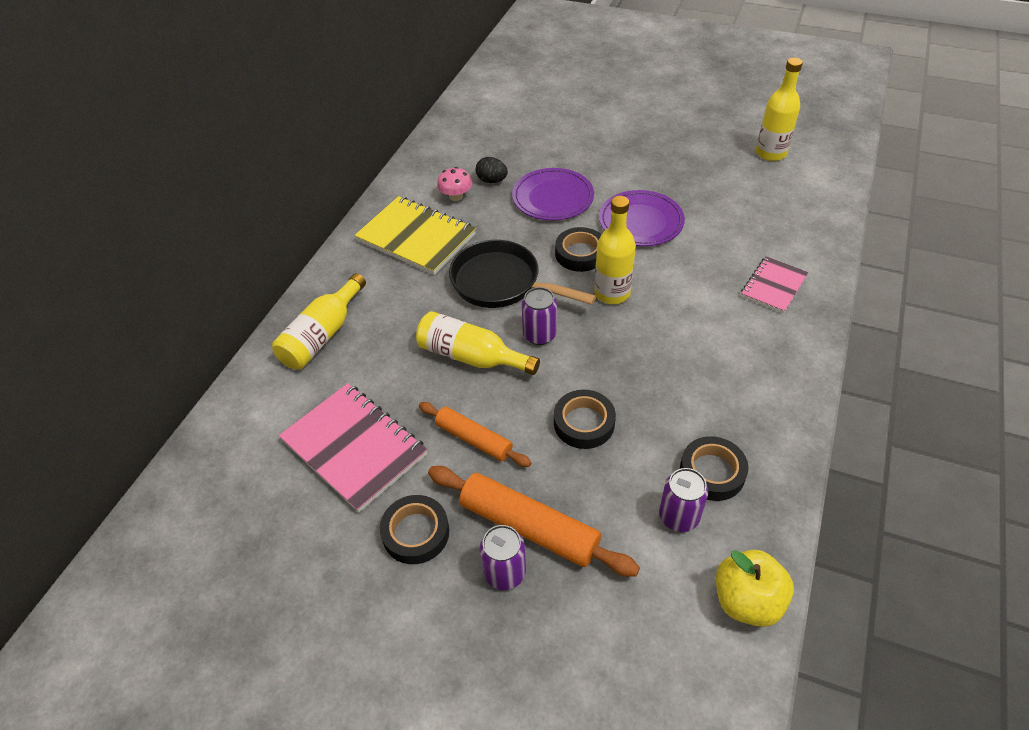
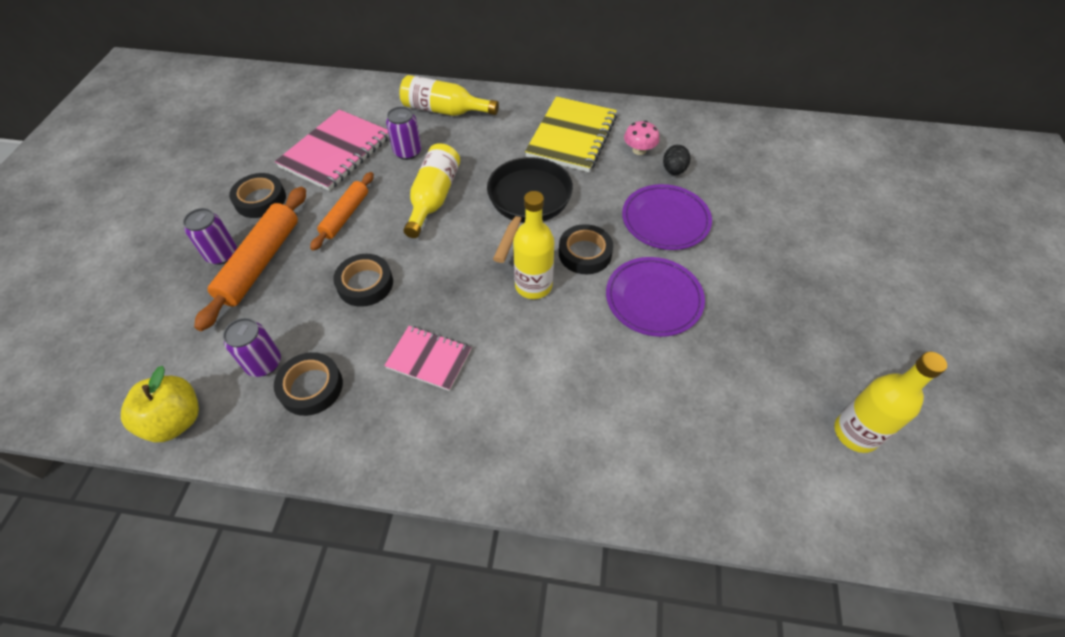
camera: 75 degrees right, 5 degrees up
(539, 335) = (466, 238): purple can -> purple can (408, 152)
(773, 286) = (581, 439): pink notebook -> pink notebook (429, 359)

